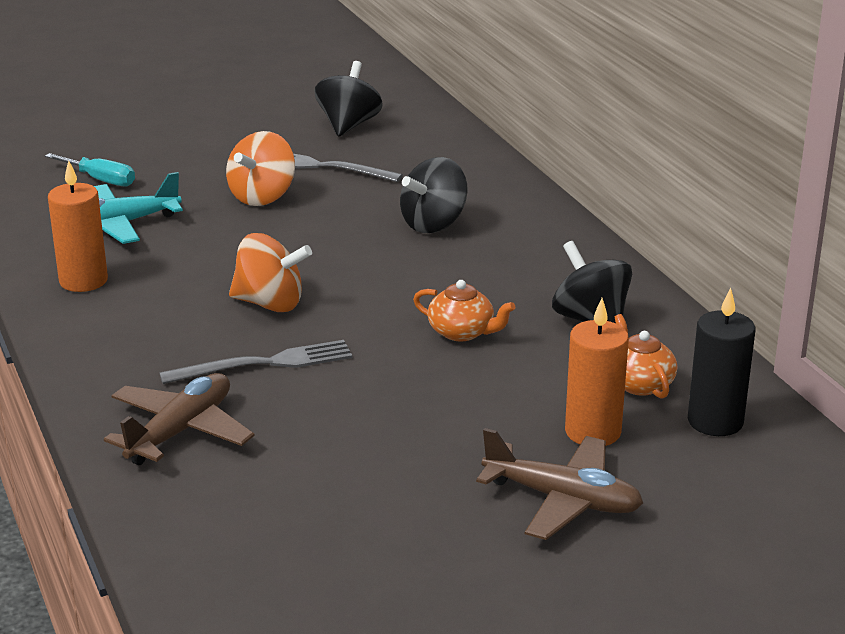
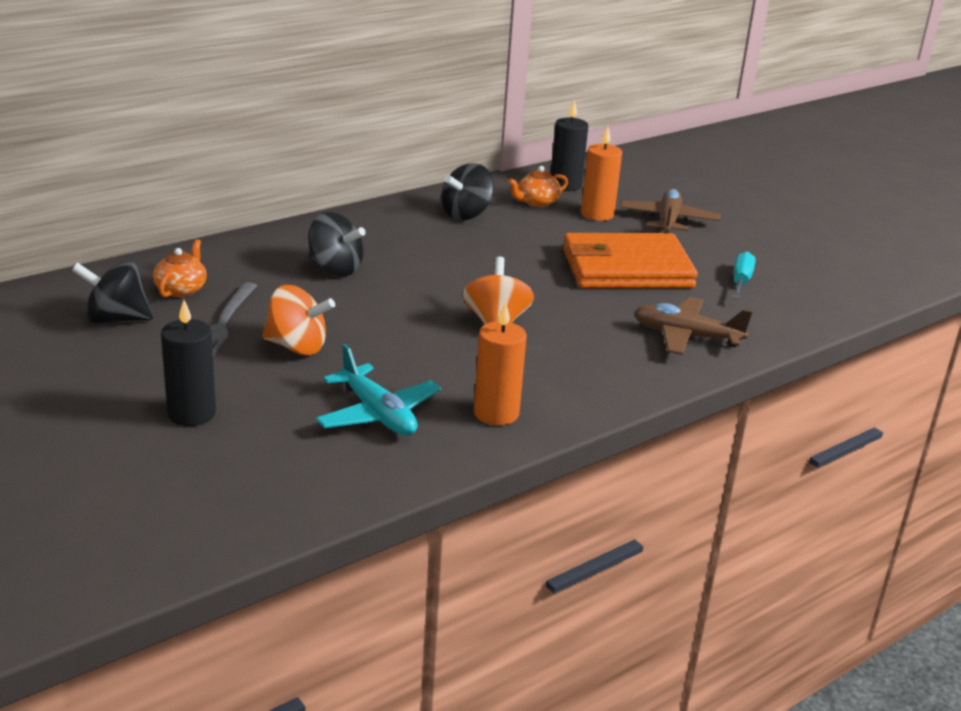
camera: 105 degrees left, 0 degrees up
(101, 180) = (271, 444): turquoise screwdriver -> turquoise screwdriver (741, 281)
(167, 152) = (191, 414): none -> black candle
(264, 364) = (584, 316): grey fork -> none
(392, 422) = (626, 268): none -> orange wallet
(462, 332) = (502, 252): orange teapot -> orange teapot (181, 289)

